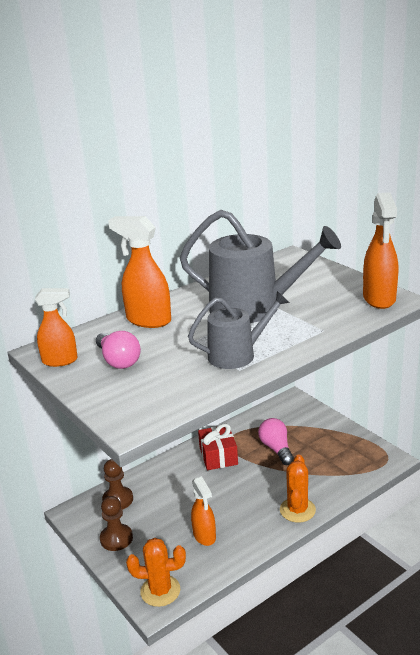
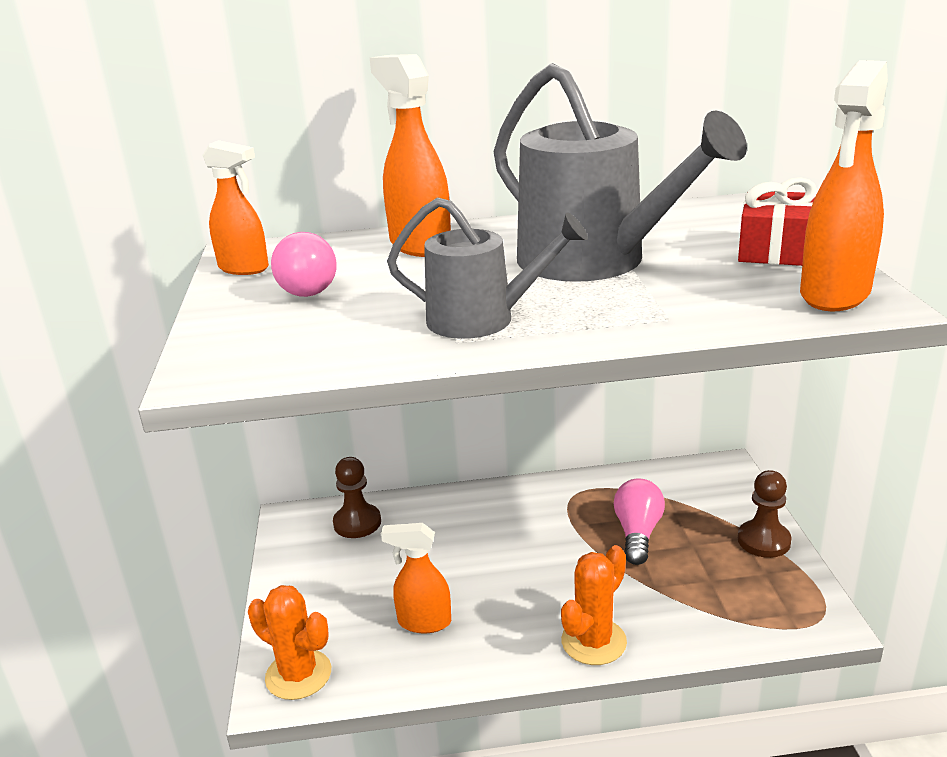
camera: 30 degrees right, 0 degrees up
(116, 538) = (309, 575): brown pawn -> brown pawn (763, 541)
(204, 536) = (423, 622): orange spray bottle -> orange spray bottle turned 90 degrees clockwise
(218, 456) = (541, 513): red gift -> red gift (775, 250)

